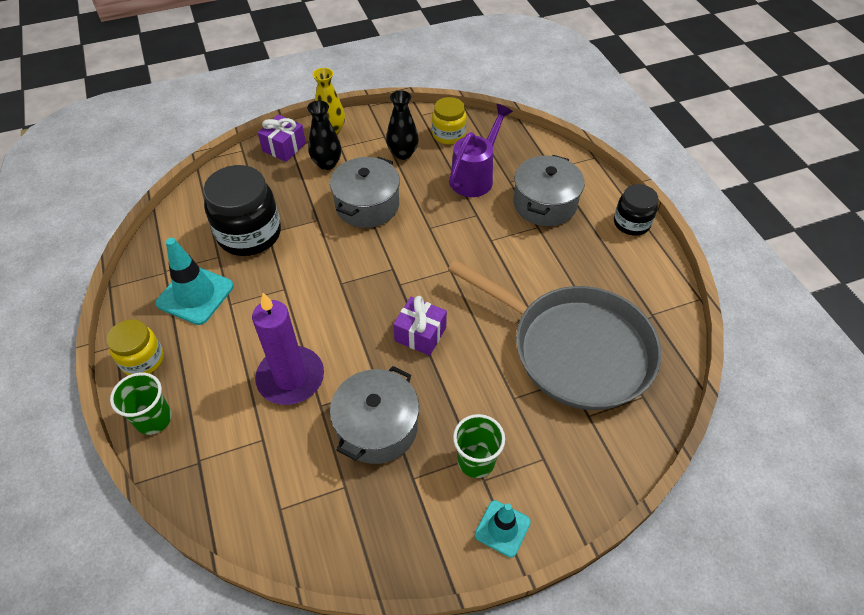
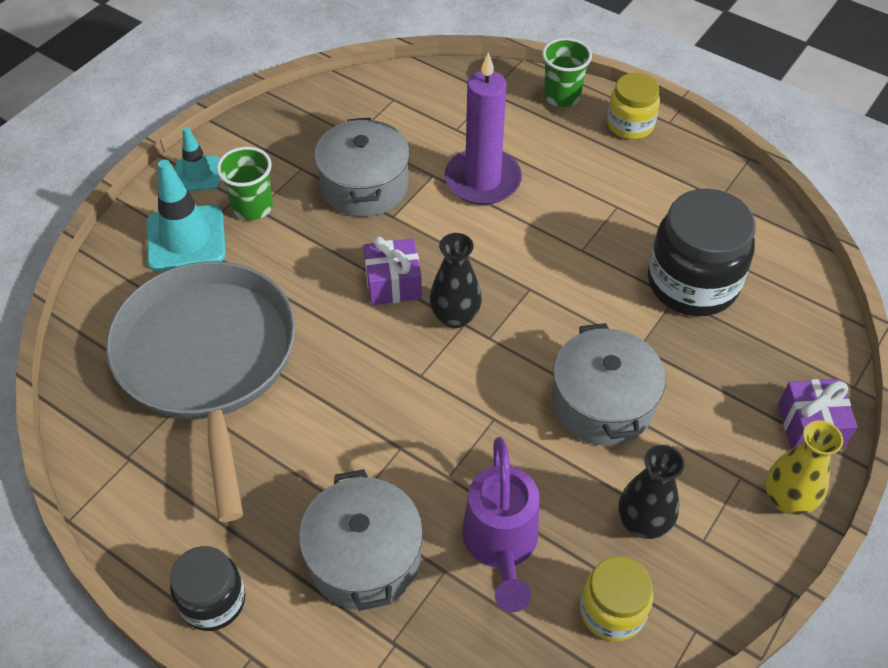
camera: 145 degrees right, 0 degrees up
(195, 295) = (660, 195): turquoise traffic cone -> turquoise traffic cone (186, 238)
(327, 163) = (724, 436): black vase -> black vase (455, 317)
(575, 349) = (208, 360): grey pan -> grey pan turned 75 degrees clockwise

